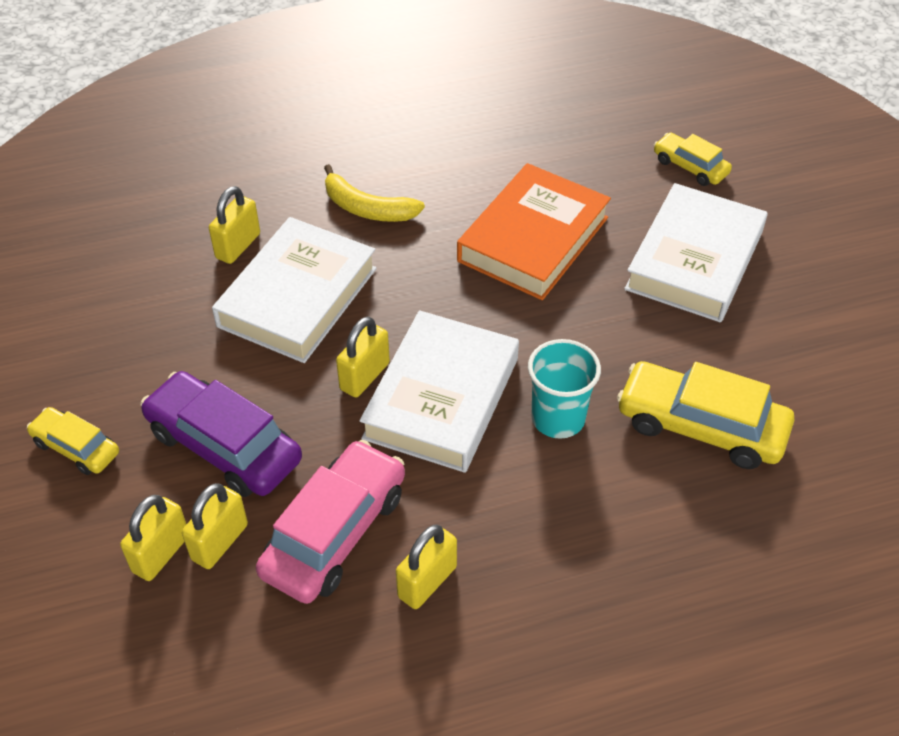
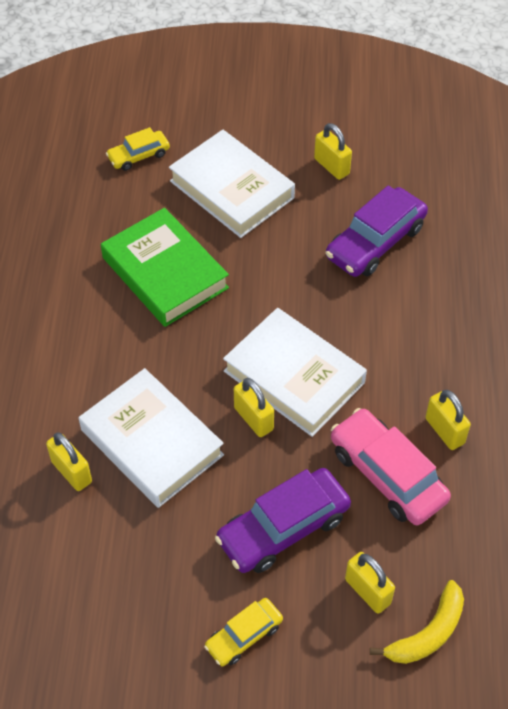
camera: 70 degrees left, 5 degrees up
(219, 542) = (370, 550): yellow padlock -> yellow padlock (331, 166)
(367, 208) = (75, 368): yellow banana -> yellow banana (427, 632)
(533, 239) = (165, 273): orange book -> green book
(558, 418) = (339, 315): turquoise cup -> none
(701, 426) = (375, 242): yellow car -> purple car

